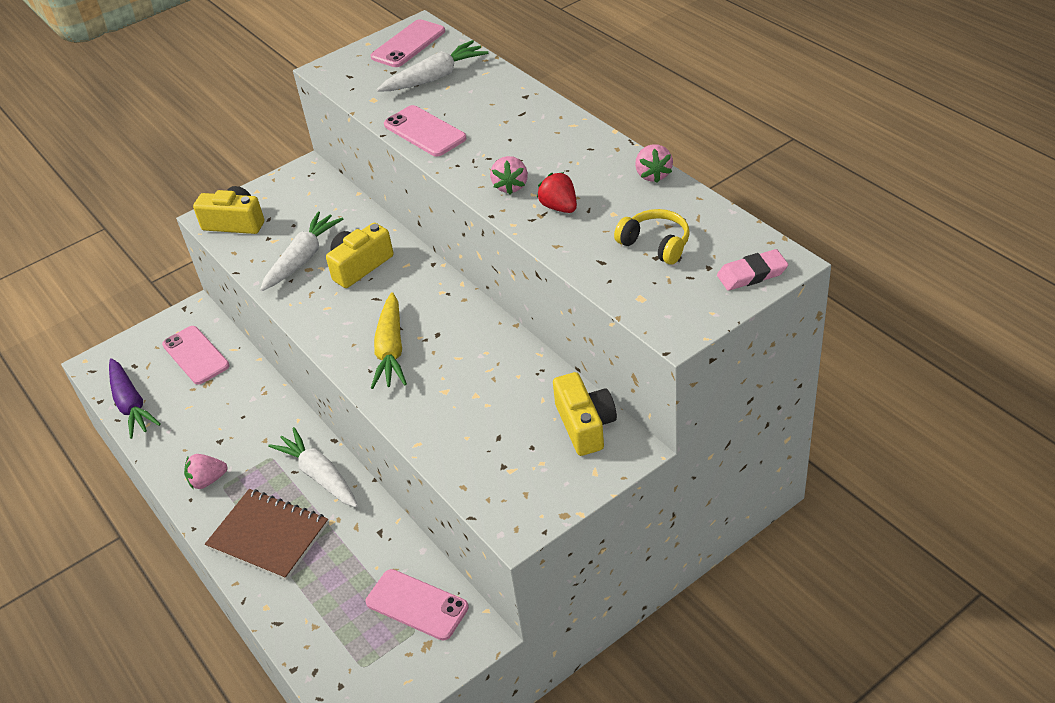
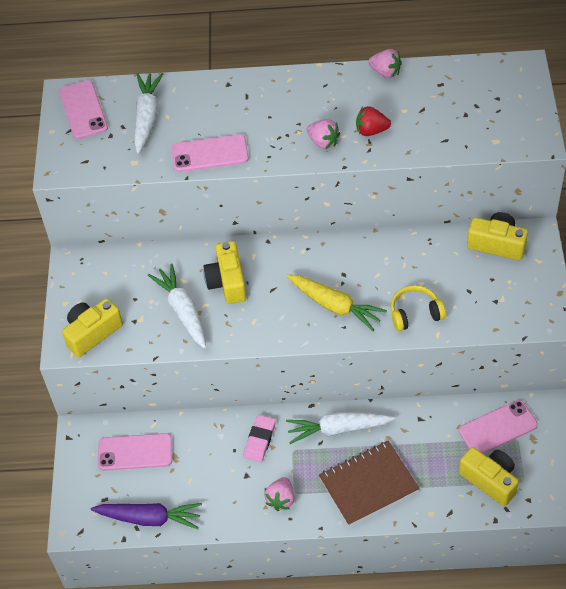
camera: 55 degrees left, 10 degrees up
(342, 635) = (490, 480): none -> yellow camera
(655, 244) = (454, 108): yellow headphones -> yellow headphones (415, 313)
(752, 274) = (522, 84): pink eraser -> pink eraser (259, 440)

